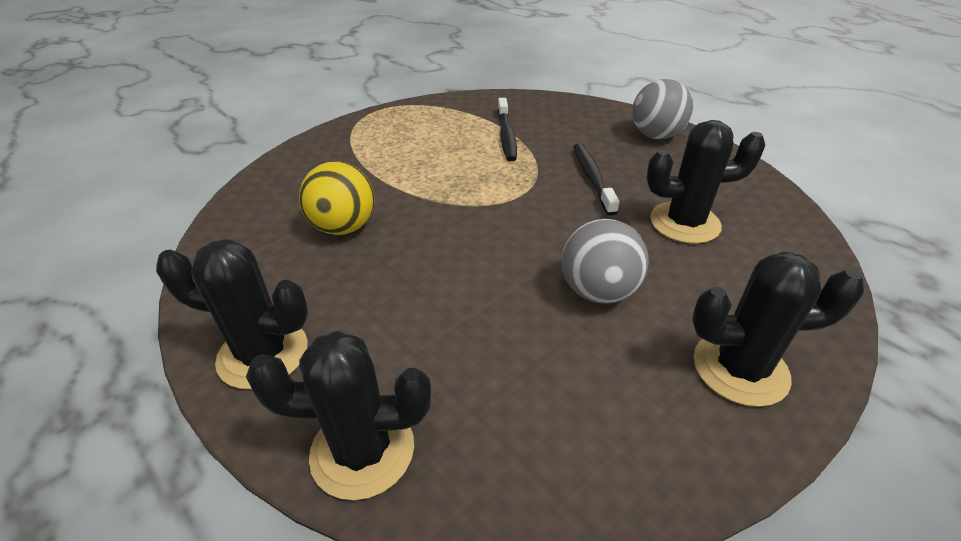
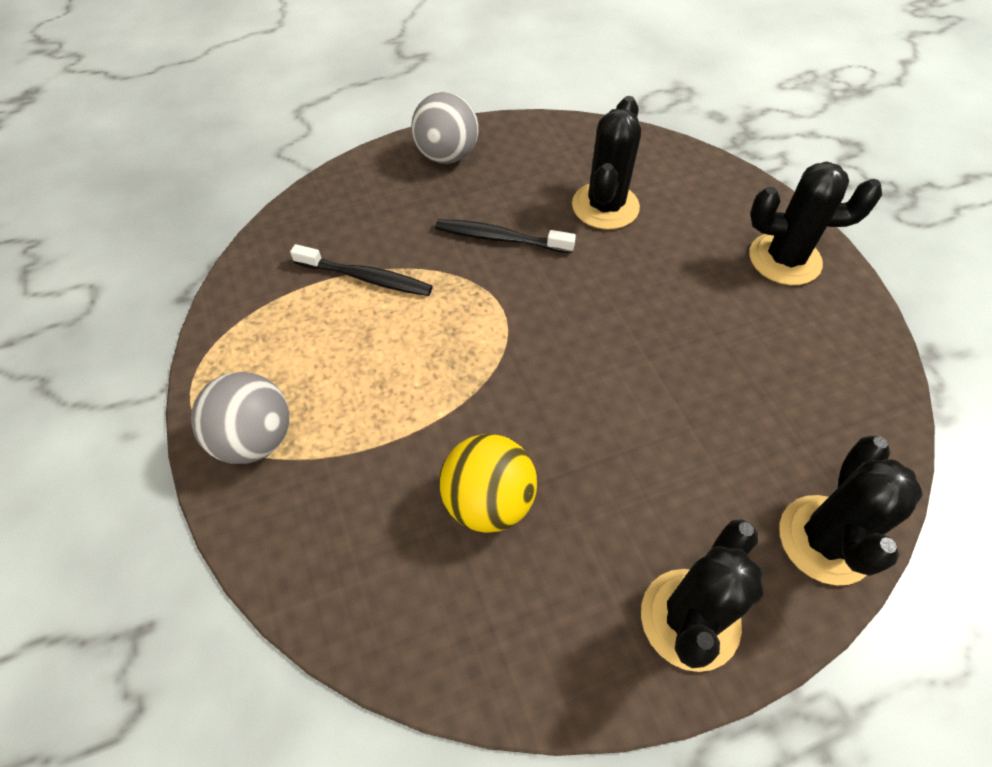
camera: 70 degrees left, 15 degrees up
(598, 291) = (678, 306): grey ball -> grey ball (255, 439)
(740, 368) = (784, 259): black cactus -> black cactus turned 75 degrees clockwise

